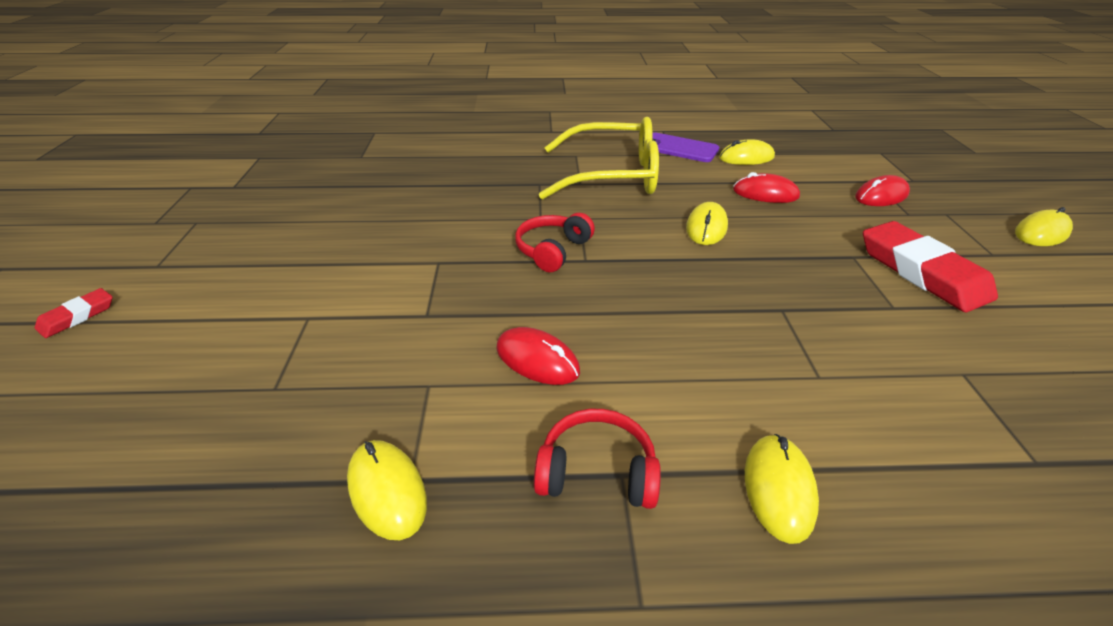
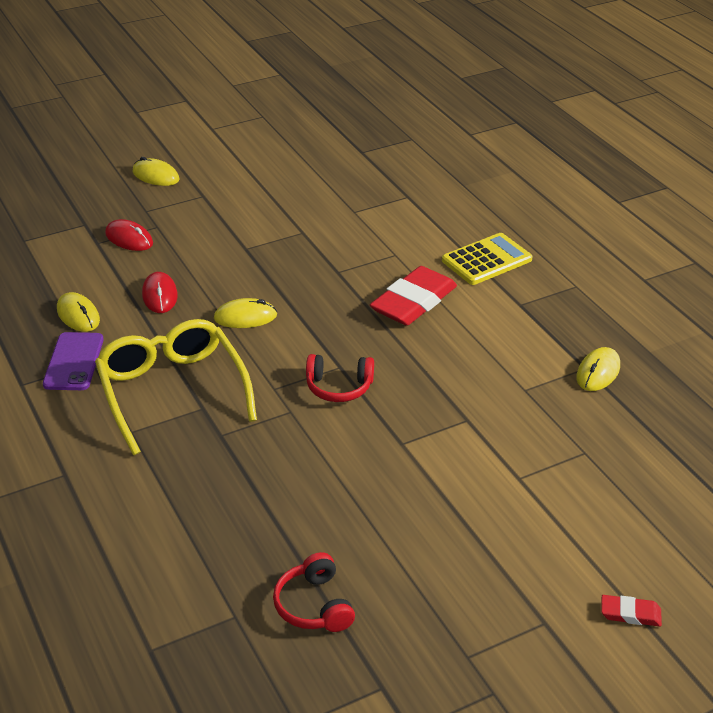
camera: 115 degrees left, 0 degrees up
(537, 360) = (467, 355): red mouse -> none
(597, 471) = (525, 312): red headphones -> red headphones (314, 605)
(778, 489) = (486, 260): yellow mouse -> yellow calculator
(922, 272) = (249, 222): red eraser -> red eraser (414, 302)

